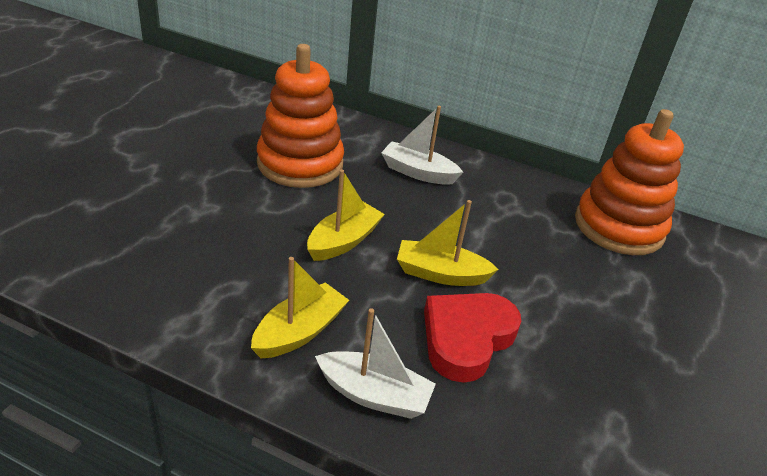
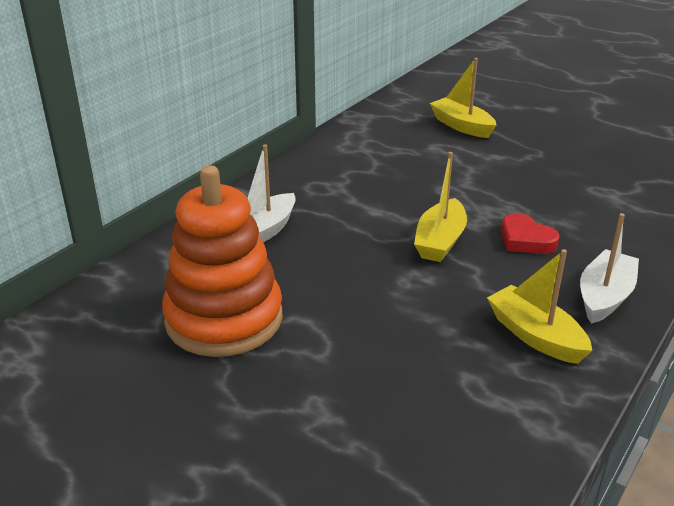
camera: 75 degrees left, 5 degrees down
(343, 241) = (389, 296): yellow boat -> yellow boat (462, 126)
(466, 338) = (525, 240): red heart -> red heart, size x0.62
(618, 227) = (369, 140): orange stacking toy -> none

